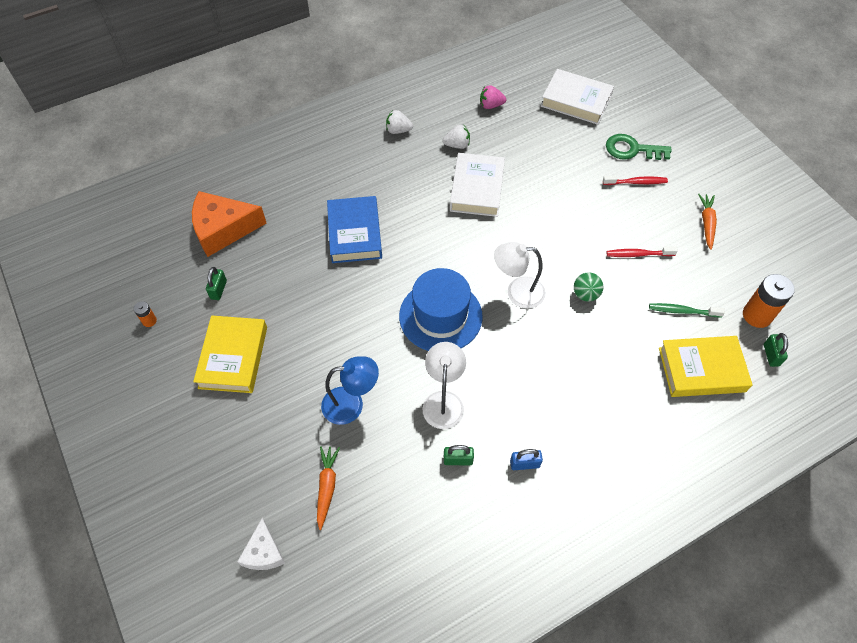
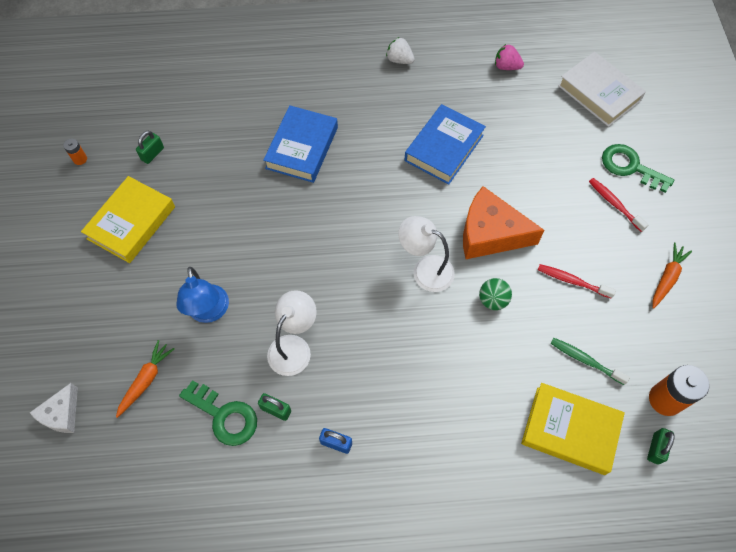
camera: 25 degrees right, 5 degrees up
(223, 229) = (187, 98): orange cheese -> orange cheese (490, 233)
(351, 404) = (209, 312): blue lamp -> blue lamp turned 60 degrees clockwise
(416, 485) = (224, 416): none -> green key
(440, 316) = (337, 262): blue hat -> none
(457, 145) = (449, 96): white strawberry -> none
(477, 188) = (444, 148): white book -> blue book
(636, 182) = (614, 204): red toothbrush -> red toothbrush turned 150 degrees counterclockwise

